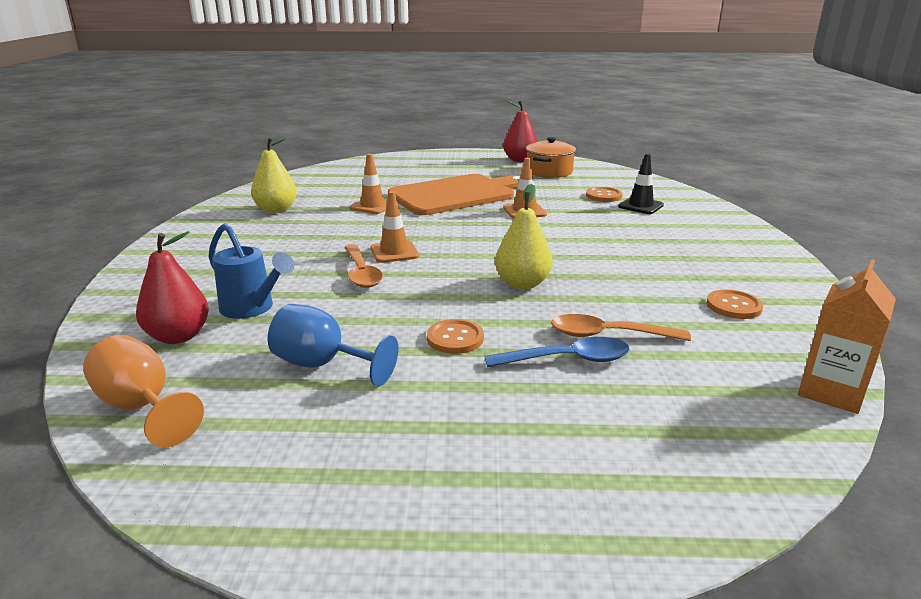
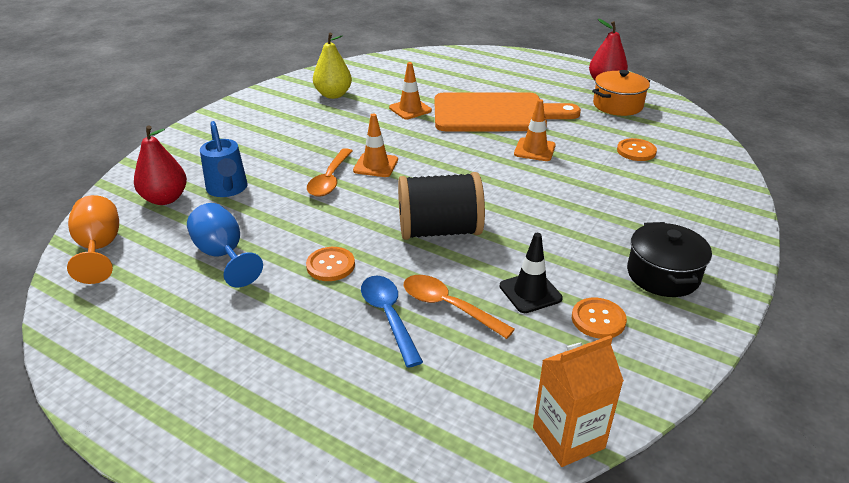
camera: 30 degrees right, 10 degrees up
(522, 284) = (439, 231): yellow pear -> black spool
(567, 360) = (388, 316): blue spoon -> blue spoon turned 135 degrees counterclockwise
(640, 206) = (659, 174): black traffic cone -> black traffic cone (530, 292)
(734, 265) = (663, 275): none -> black pot

